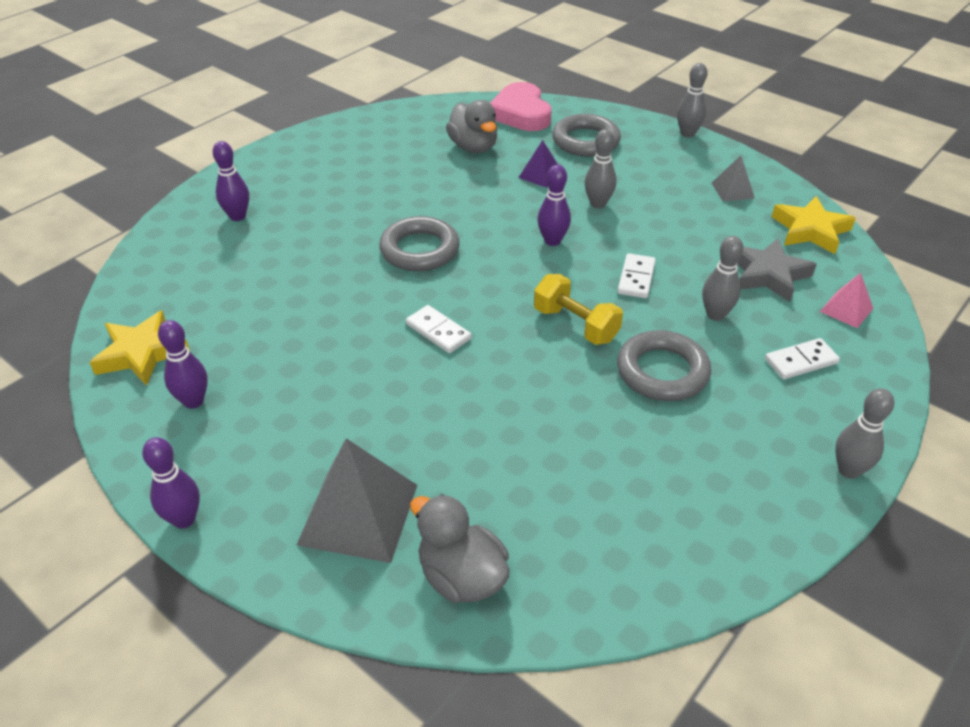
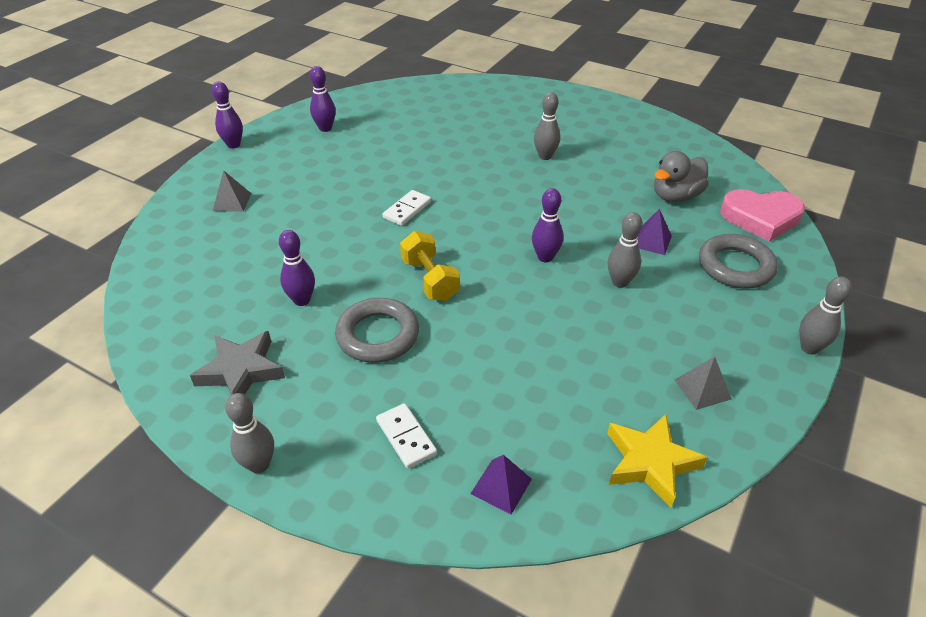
camera: 80 degrees right, 0 degrees up
(141, 353) = (365, 103): yellow star -> none
(237, 216) = (515, 105): purple bowling pin -> purple bowling pin (302, 300)
(358, 514) = (232, 202): grey pyramid -> grey pyramid, size x0.51
(419, 250) = (505, 188): grey ring -> none
(461, 577) = (178, 248): grey duck -> none
(521, 113) = (760, 218): pink heart -> pink heart turned 150 degrees counterclockwise
(575, 325) = (430, 279): yellow dumbbell -> yellow dumbbell turned 60 degrees counterclockwise
(636, 278) = (506, 314): white domino -> none
(715, 315) = (465, 371): grey bowling pin -> grey bowling pin (545, 156)
(768, 274) = (545, 416): grey star -> grey star (241, 371)
(846, 309) = (501, 486): pink pyramid -> purple pyramid

